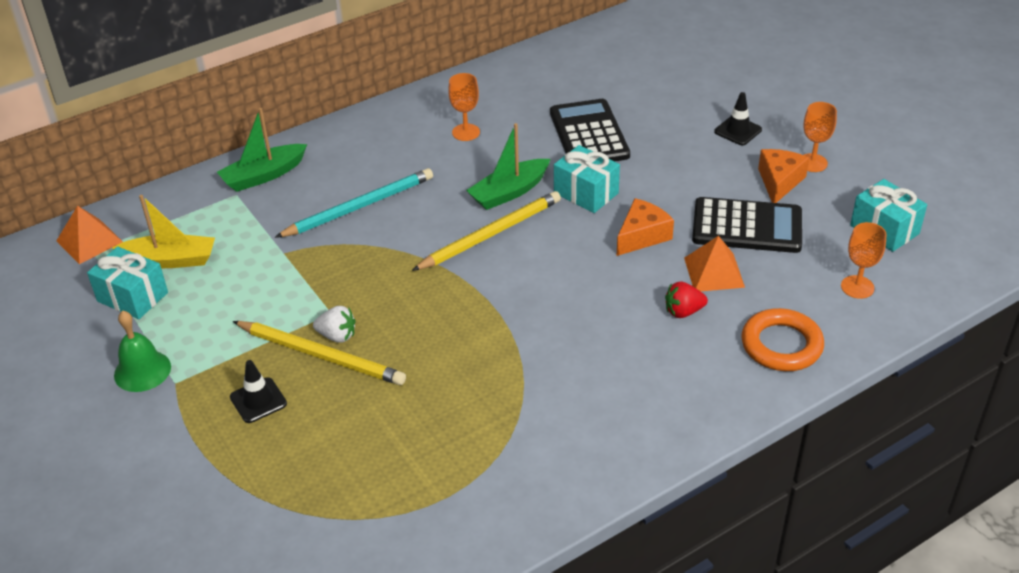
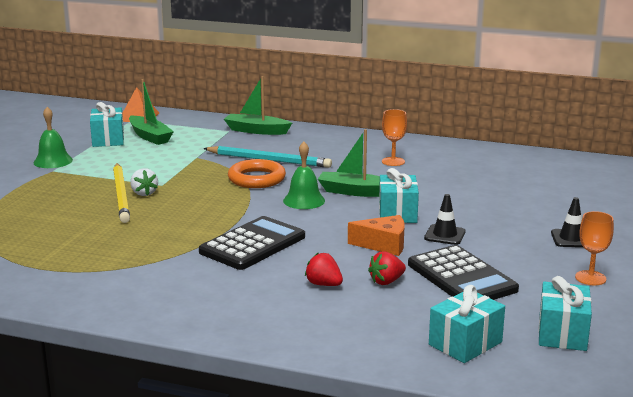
camera: 50 degrees right, 20 degrees down
(170, 260) = (150, 136): yellow boat -> green boat
(258, 400) = (63, 193): black traffic cone -> black traffic cone (445, 235)
(490, 234) = (304, 200): yellow pencil -> green bell
(589, 134) = (463, 194): black calculator -> black calculator (252, 244)
(714, 272) = (386, 281): orange pyramid -> red strawberry
(779, 182) = (539, 272): orange cheese -> none
(781, 345) = (342, 332): orange ring -> orange ring (256, 179)
(857, 287) = (465, 343): orange goblet -> turquoise gift

